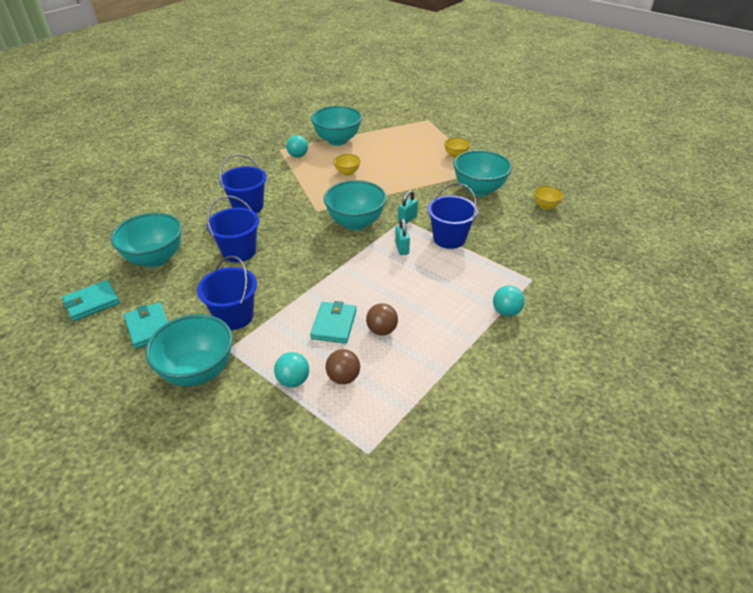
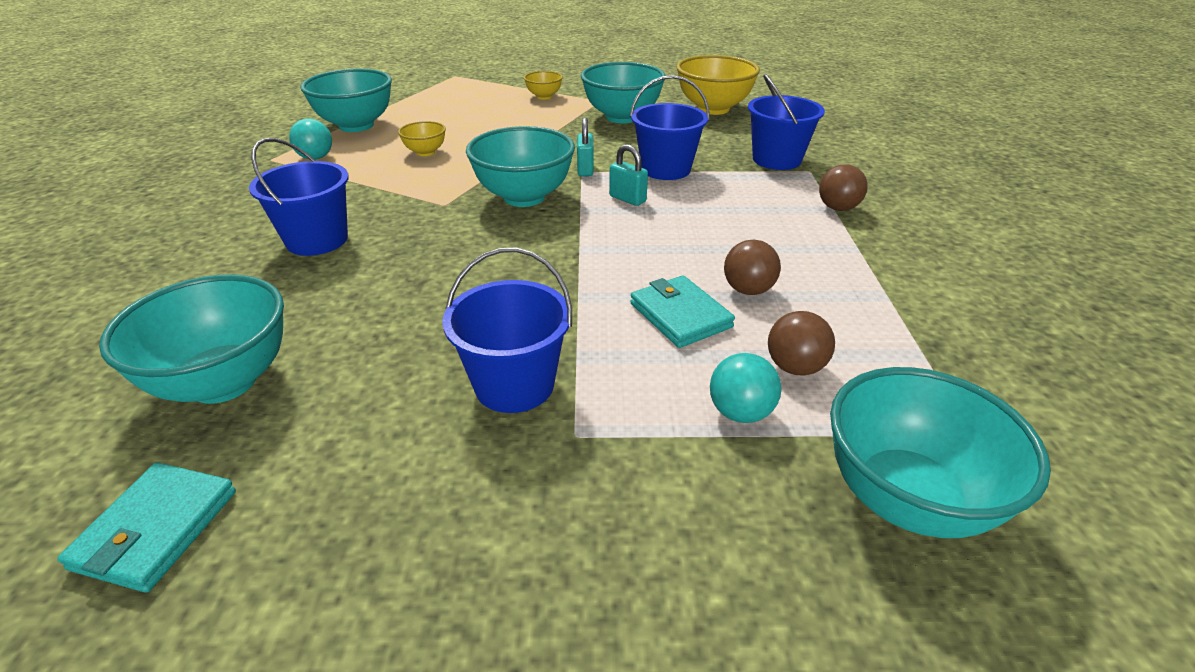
camera: 40 degrees left, 5 degrees down
(149, 327) = (367, 492): turquoise wallet -> none
(198, 371) = (574, 498): turquoise bowl -> turquoise bowl (906, 498)
(239, 251) = (388, 299): blue bucket -> blue bucket (776, 160)
(506, 311) = (838, 208): turquoise ball -> brown ball
(545, 206) = (713, 109): yellow bowl -> yellow bowl, size x1.99

